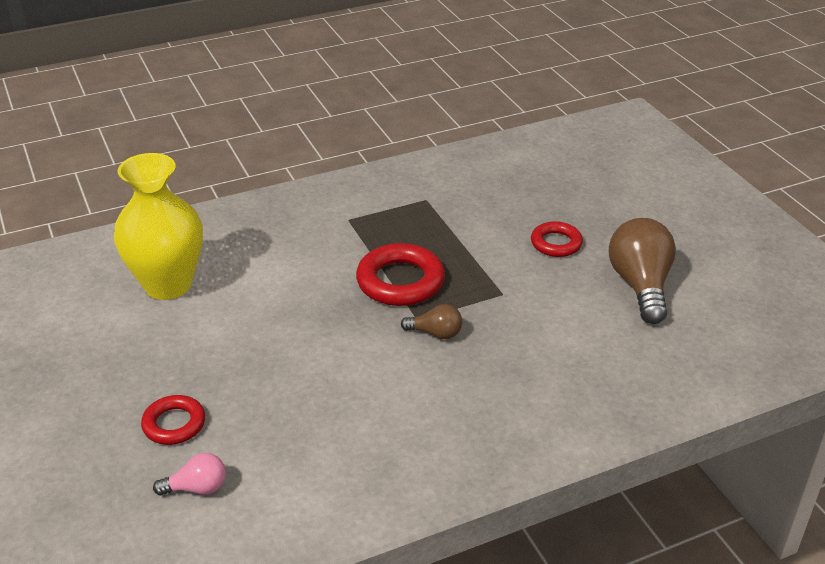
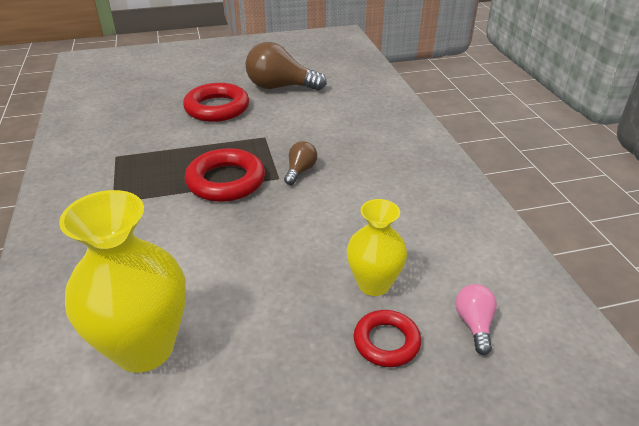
camera: 80 degrees left, 0 degrees up
(249, 410) = (373, 284): none -> yellow vase
(556, 243) = (217, 108): red ring -> red ring, size x1.64

